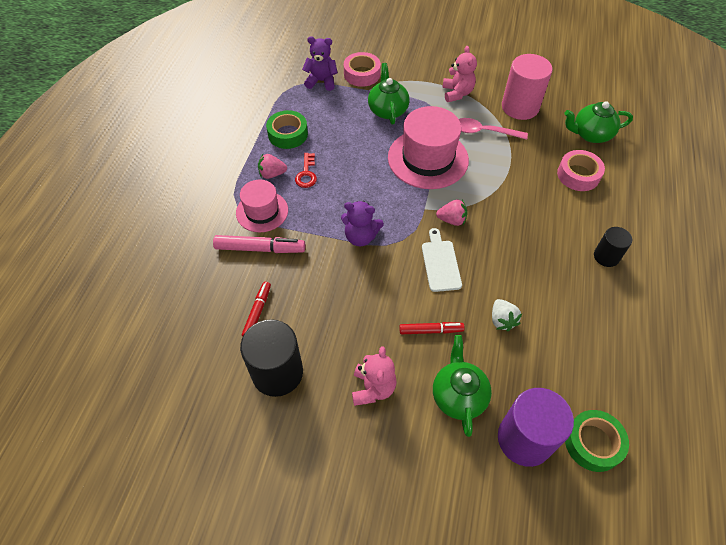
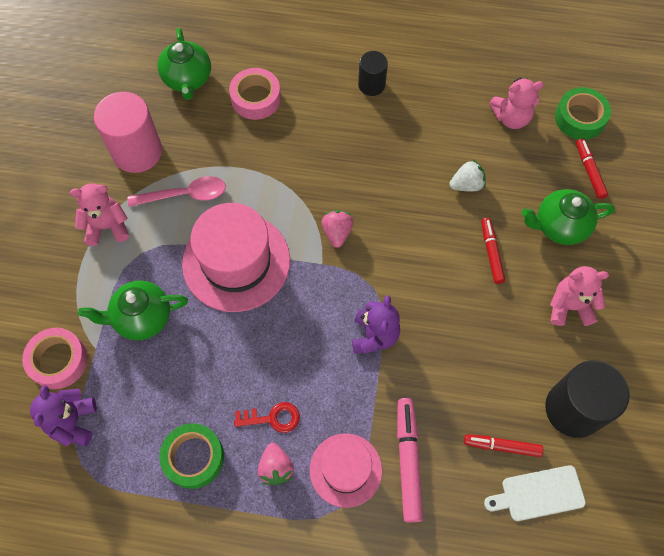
camera: 95 degrees left, 10 degrees up
(440, 263) = (402, 244): white cutting board -> white cutting board (538, 493)
(484, 132) = (184, 195): pink spoon -> pink spoon turned 105 degrees counterclockwise
(524, 439) = (589, 171): purple cylinder -> red marker
(584, 372) = (511, 118): none -> pink teddy bear

